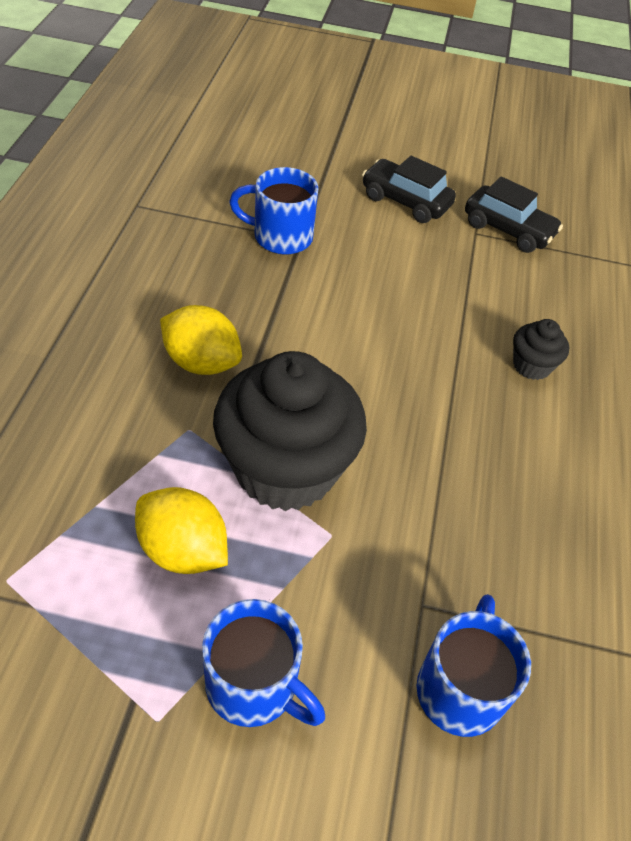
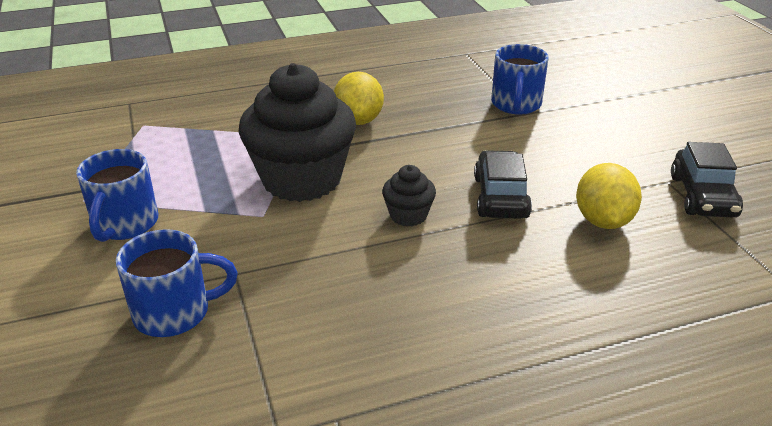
camera: 65 degrees right, 15 degrees down
(183, 550) = (204, 167): yellow lemon -> yellow lemon (603, 220)
(280, 237) = (516, 105): blue mug -> blue mug turned 150 degrees counterclockwise
(405, 201) = (646, 138): black car -> black car (500, 197)
(531, 365) = (543, 258): black cupcake -> black cupcake (408, 215)

